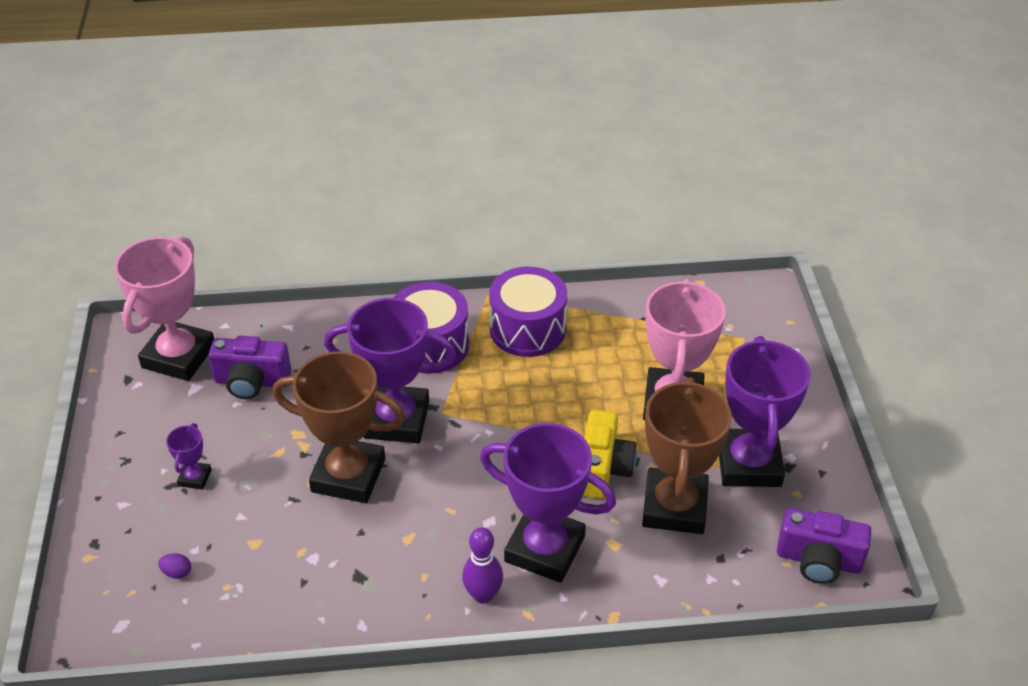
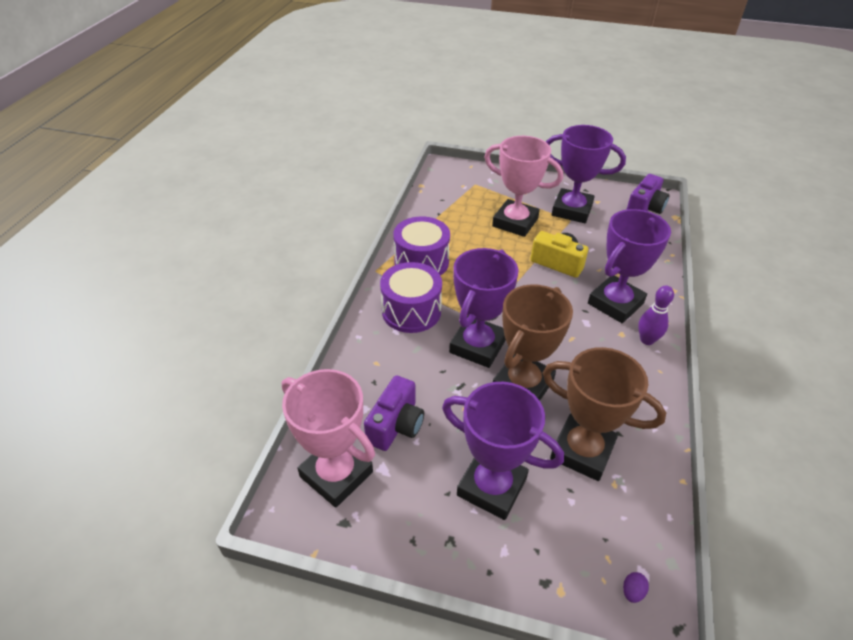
camera: 70 degrees left, 0 degrees up
(177, 572) = (593, 518): purple egg -> purple egg (632, 592)
(195, 478) = (491, 487): purple trophy -> purple trophy, size x2.28
(674, 507) = (595, 244): brown trophy -> brown trophy (582, 451)

